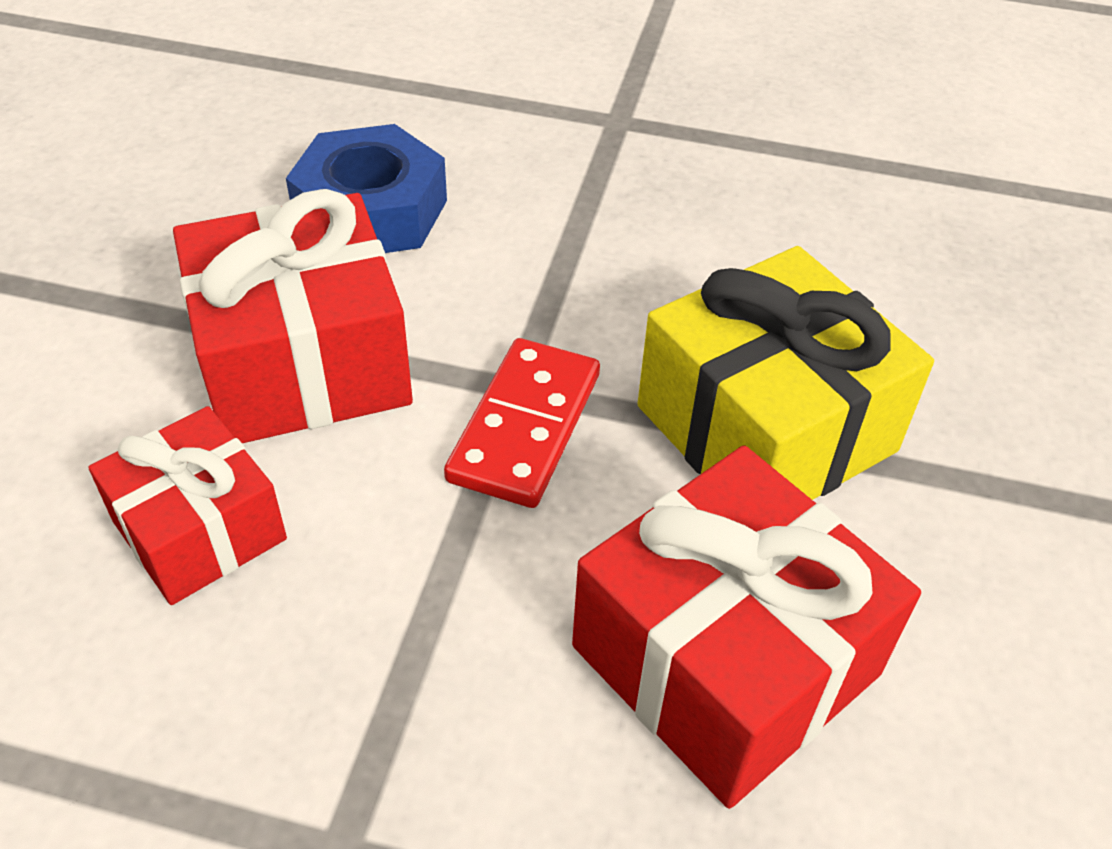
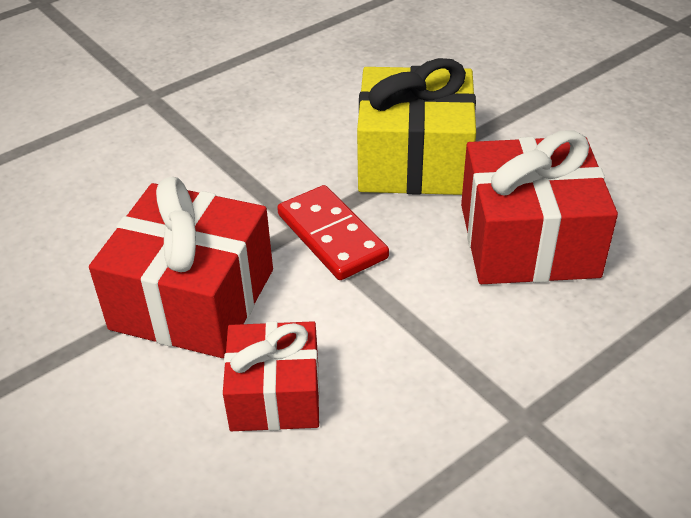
camera: 50 degrees left, 5 degrees down
(371, 211) = (101, 218): blue nut -> none

